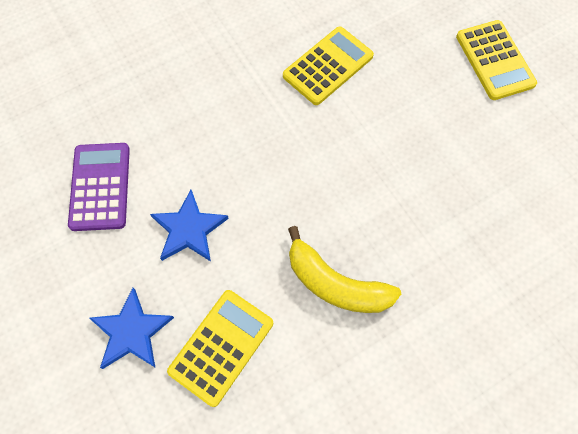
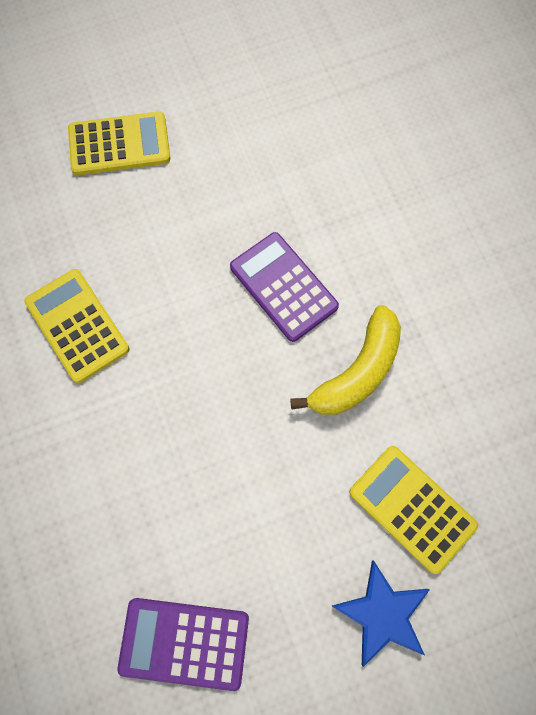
camera: 80 degrees left, 5 degrees up
(189, 229) = (265, 529): blue star -> none
(400, 210) = (283, 287): none -> purple calculator

